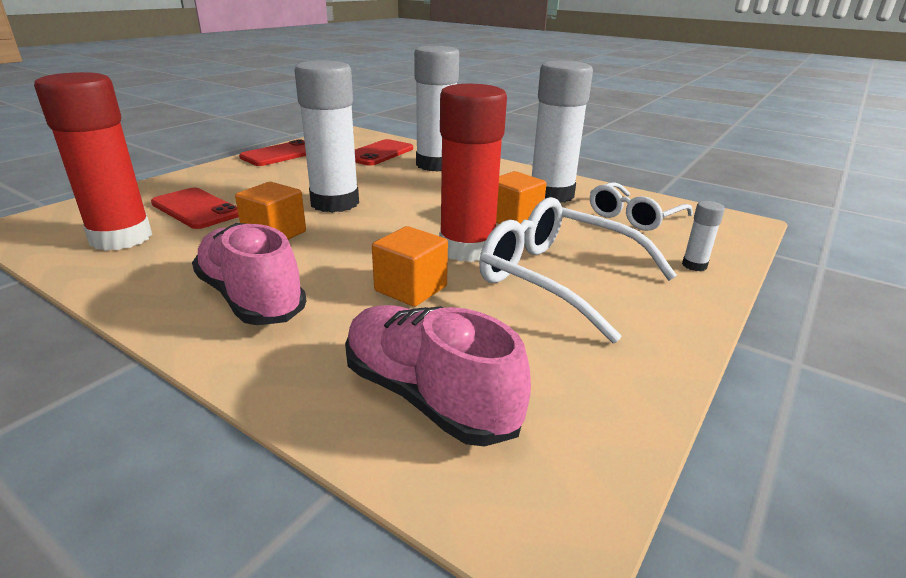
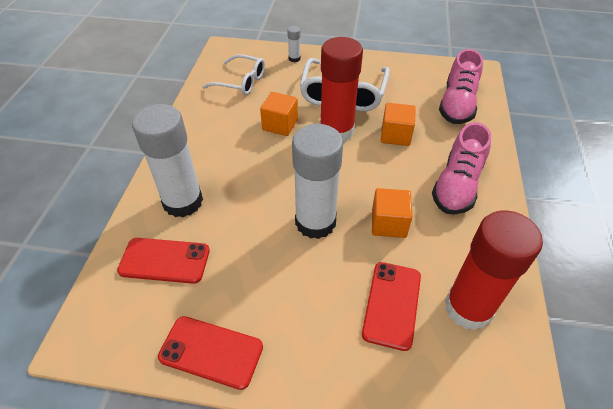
camera: 115 degrees left, 20 degrees up
(551, 195) = (222, 119): white glue stick -> none

